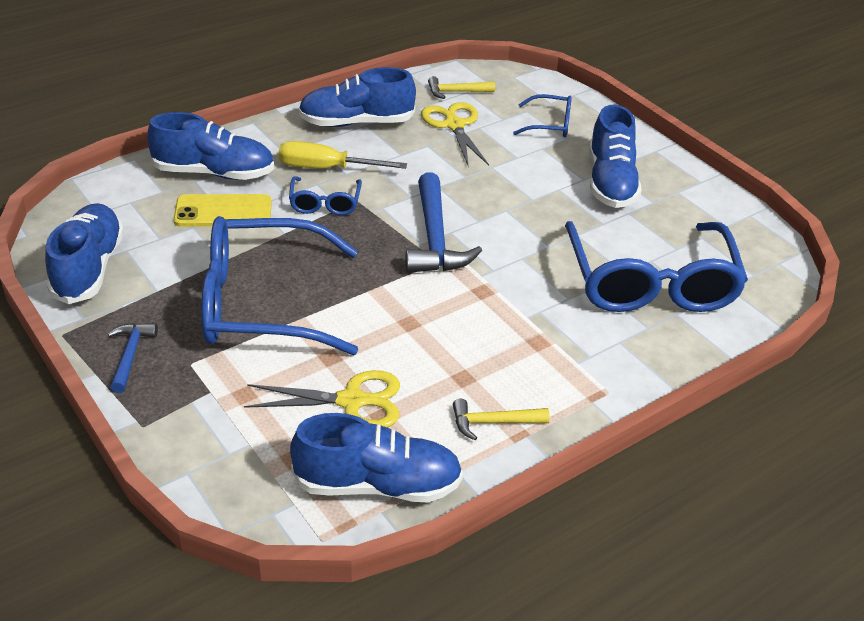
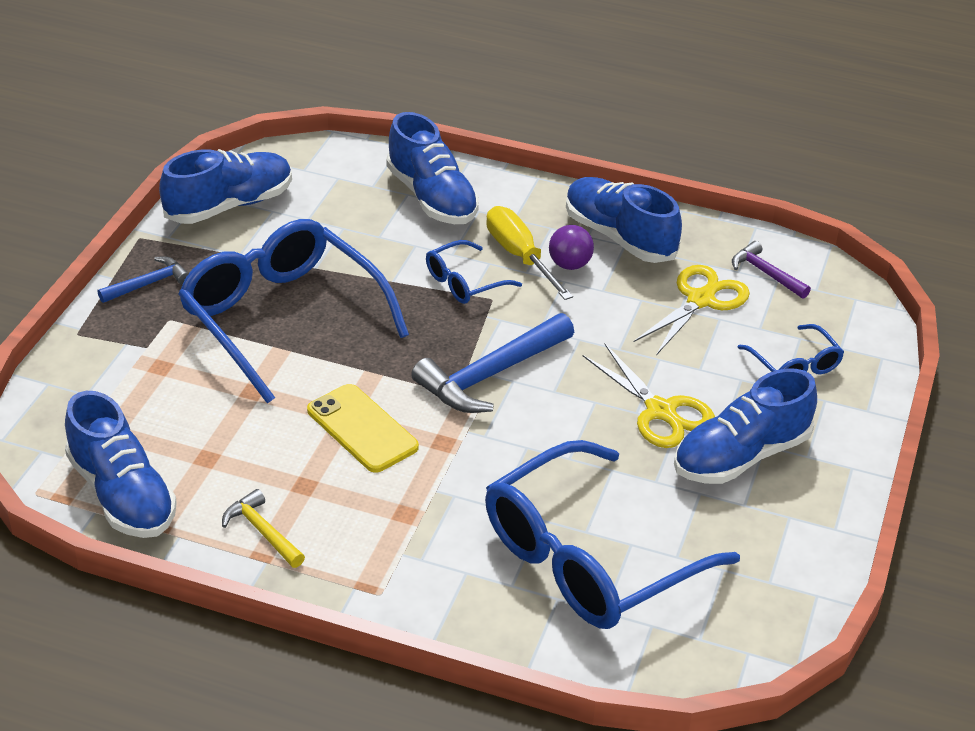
camera: 55 degrees right, 0 degrees up
(223, 212) = (382, 232): yellow phone -> yellow phone (362, 429)
(351, 401) = (209, 431): yellow scissors -> yellow scissors (660, 411)
(360, 154) = (570, 265): none -> purple ball
(456, 92) = (765, 273): yellow hammer -> purple hammer

